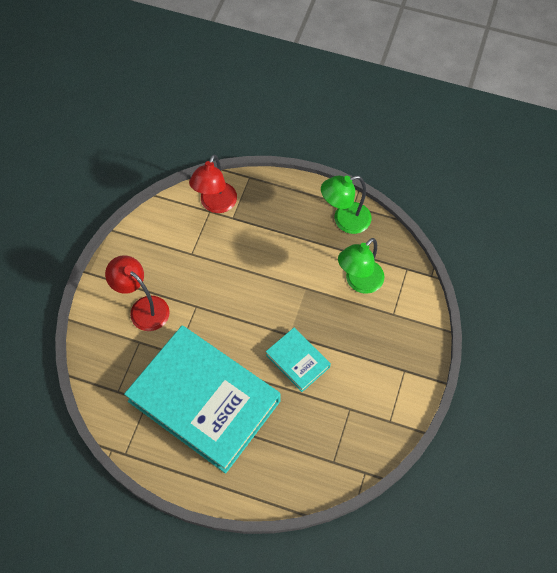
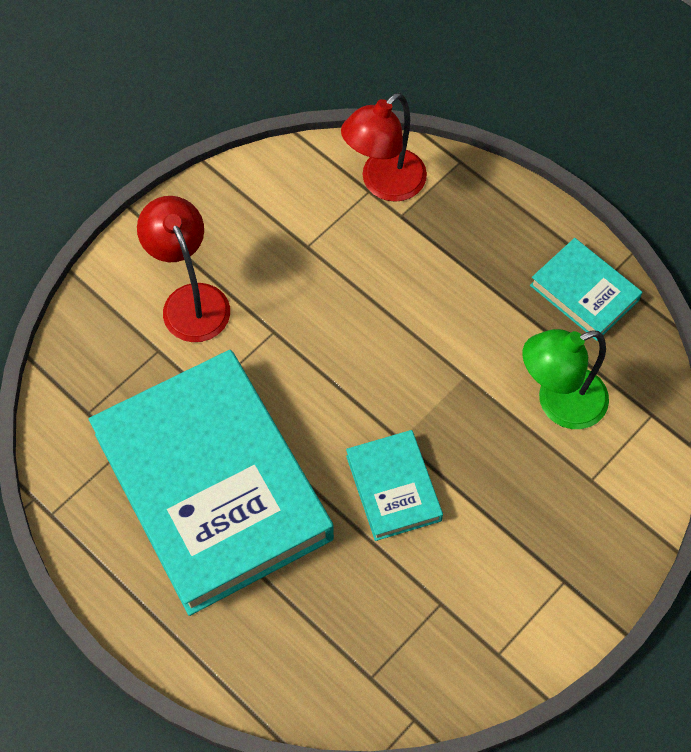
camera: 25 degrees right, 0 degrees up
(344, 220) = (584, 293): green lamp -> turquoise book

